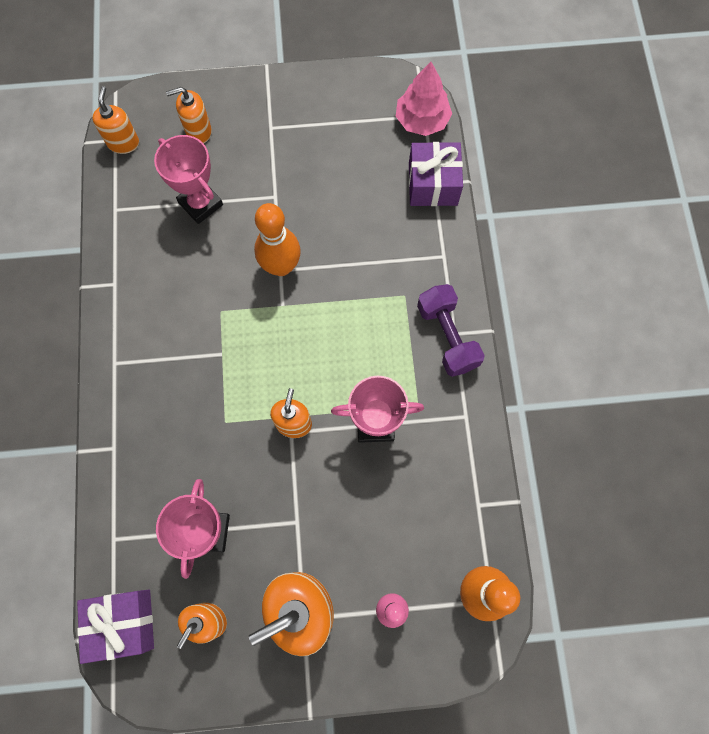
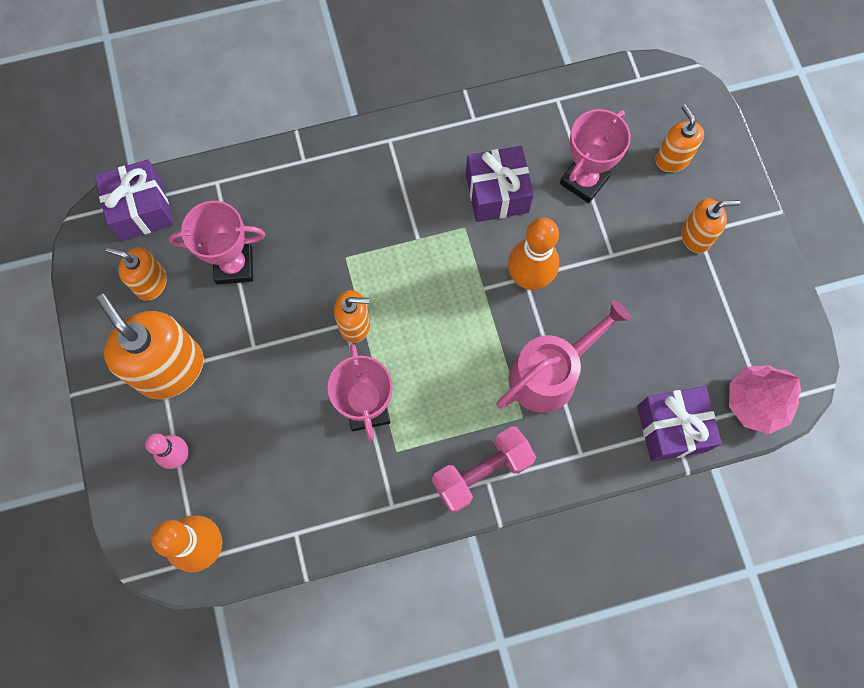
camera: 80 degrees right, 0 degrees up
(123, 143) = (637, 88): orange soap dispenser -> orange soap dispenser (696, 236)
(194, 277) = (497, 193): none -> purple gift
(370, 266) = (549, 374): none -> pink watering can
(447, 336) = (482, 472): purple dumbbell -> pink dumbbell

